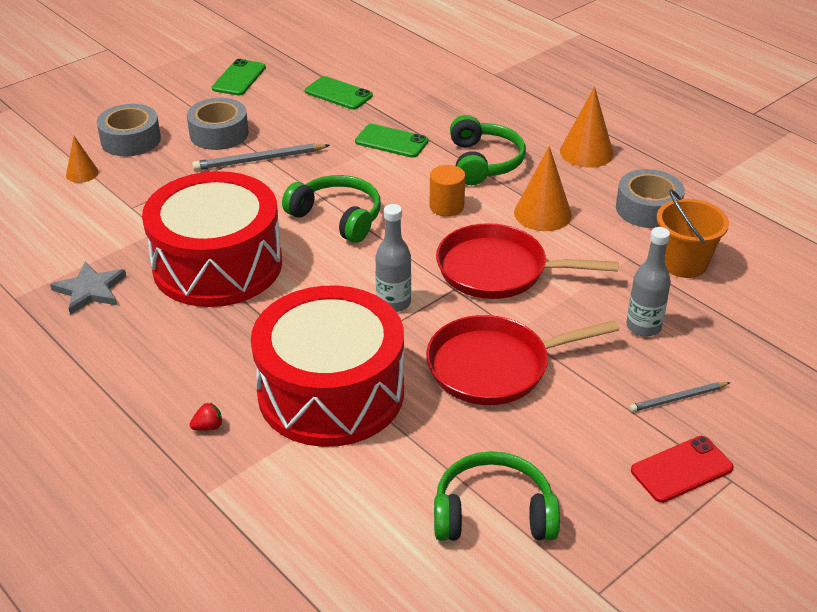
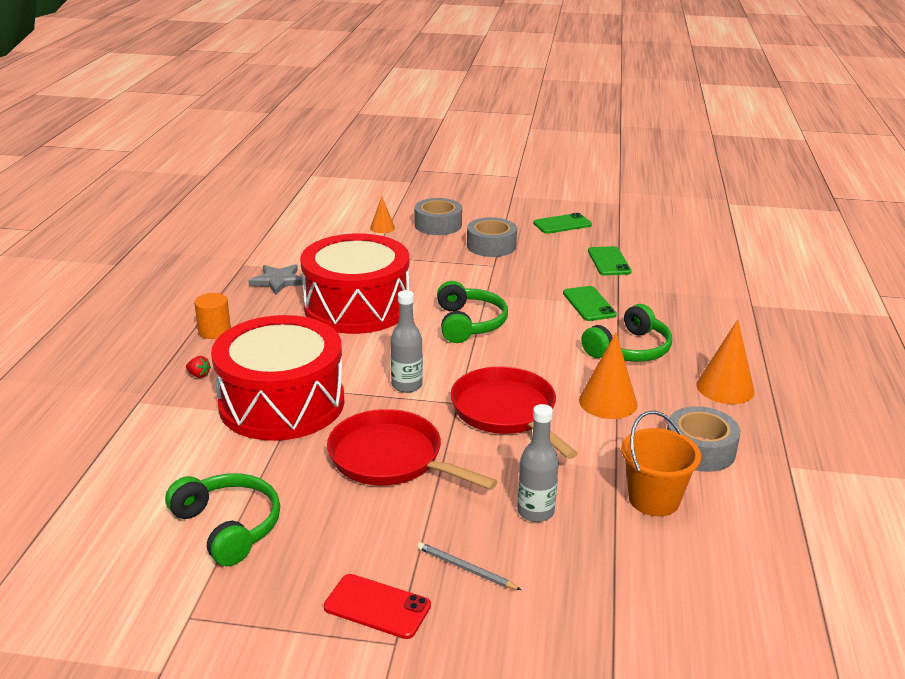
camera: 50 degrees right, 10 degrees down
(259, 160) = (486, 270): grey pencil -> none
(446, 206) = (549, 358): orange cylinder -> orange cylinder (214, 331)

